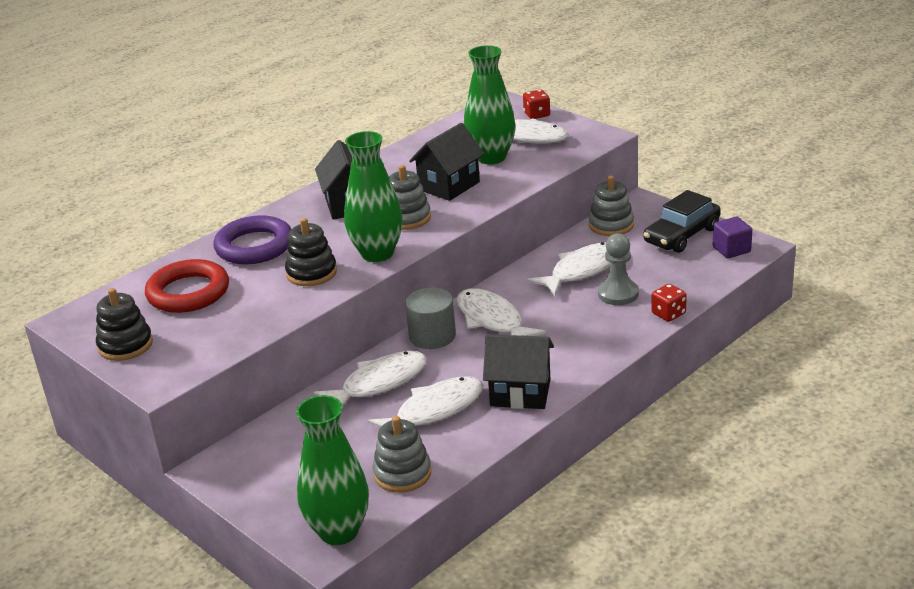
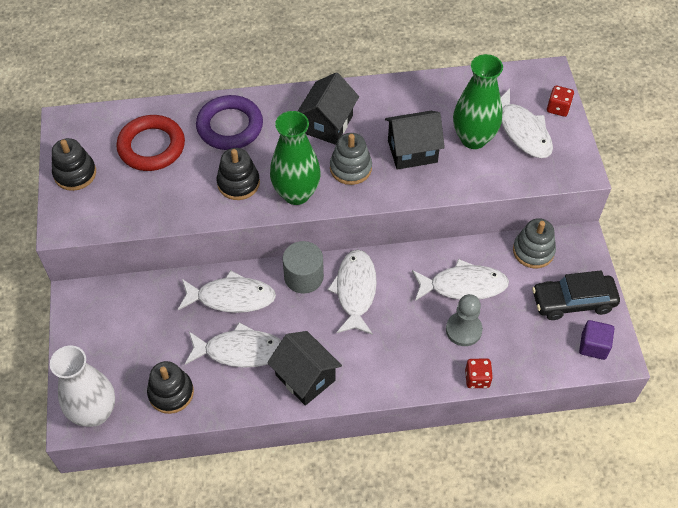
camera: 35 degrees right, 25 degrees up
(339, 531) = (95, 412): green vase -> white vase
(402, 473) = (171, 393): grey stacking toy -> black stacking toy

